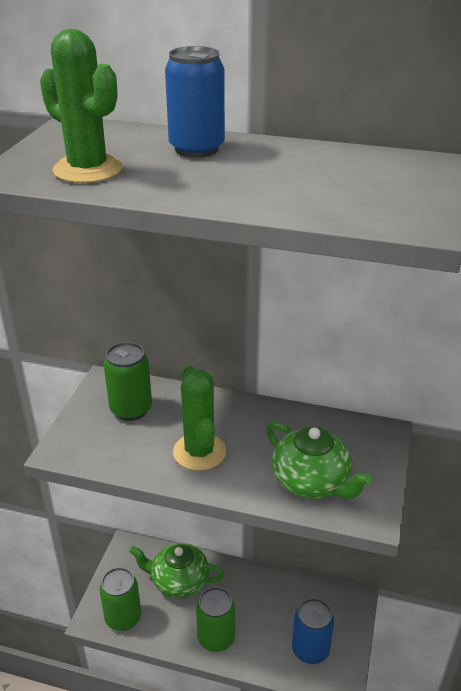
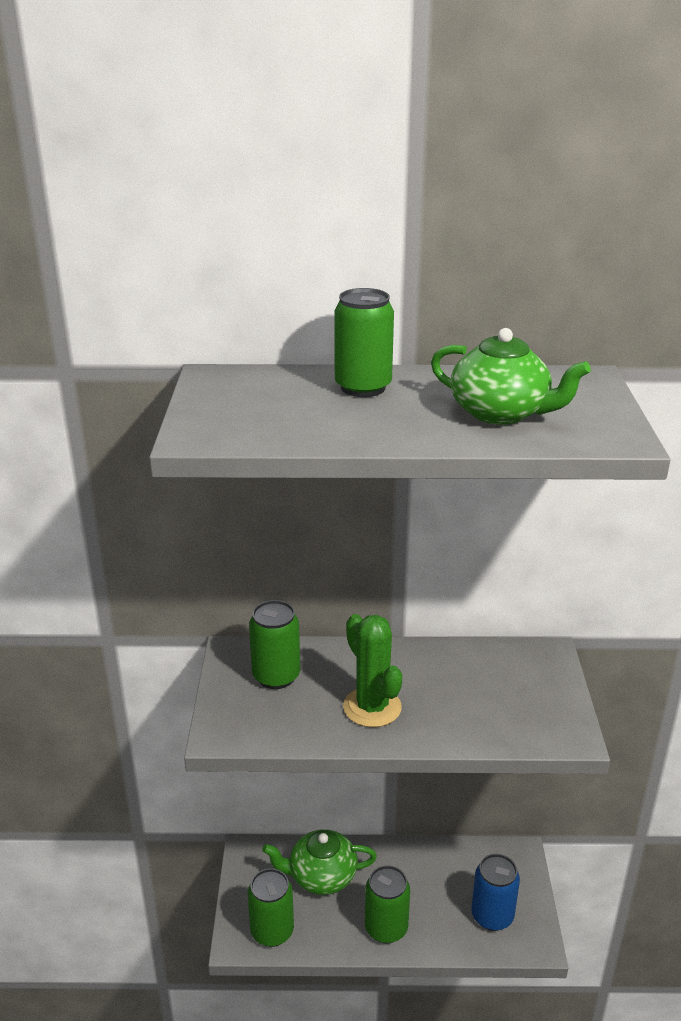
camera: 15 degrees left, 5 degrees down
(88, 170) = (272, 422): green cactus -> none
(196, 149) = (363, 387): blue can -> green can
(312, 482) = (500, 715): green teapot -> green teapot (501, 413)

